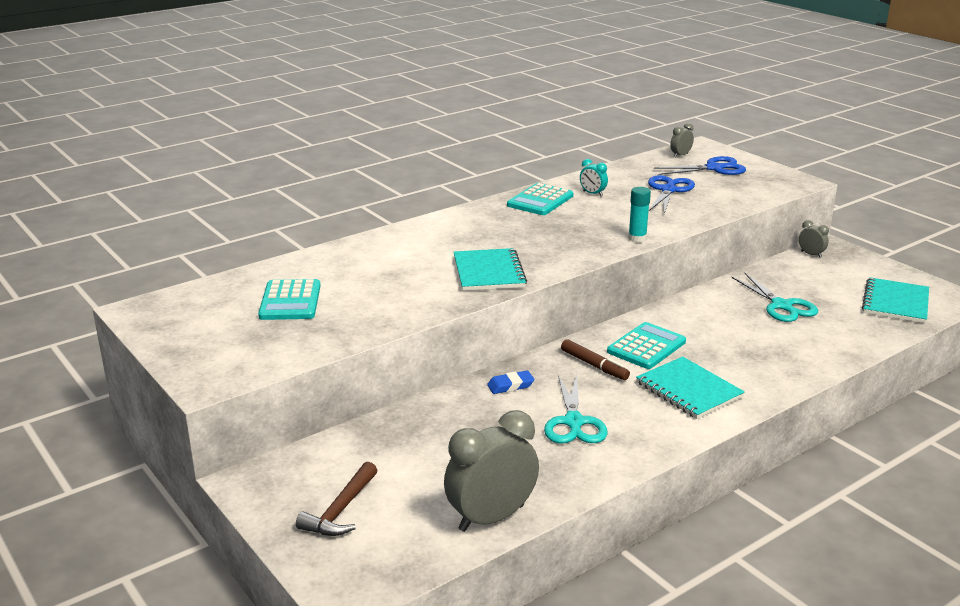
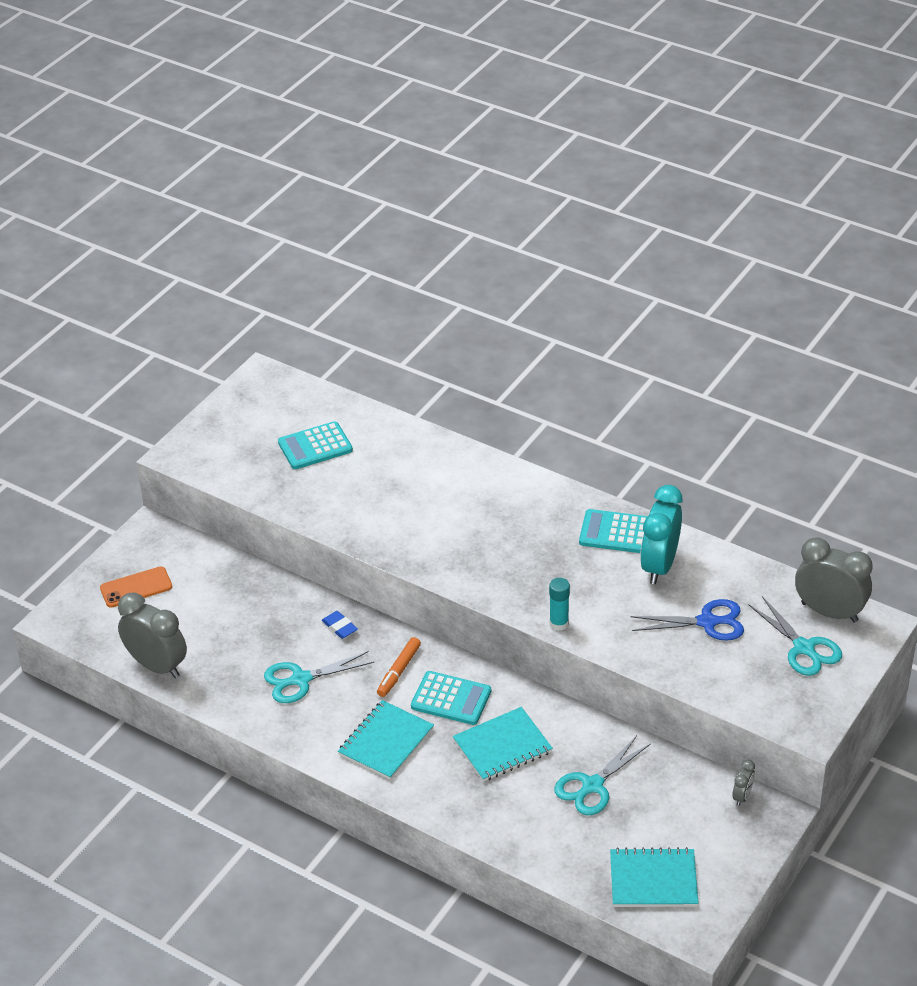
camera: 70 degrees right, 15 degrees up
(340, 510) = (136, 587): brown hammer -> orange phone
(489, 272) = (428, 543): turquoise notebook -> turquoise notebook (502, 746)
(592, 193) = (659, 566): turquoise clock -> turquoise clock, size x2.20
(594, 365) = (399, 671): brown marker -> orange marker
(680, 155) = (829, 612): grey clock -> grey clock, size x2.20
(714, 168) = (804, 648): blue scissors -> turquoise scissors

